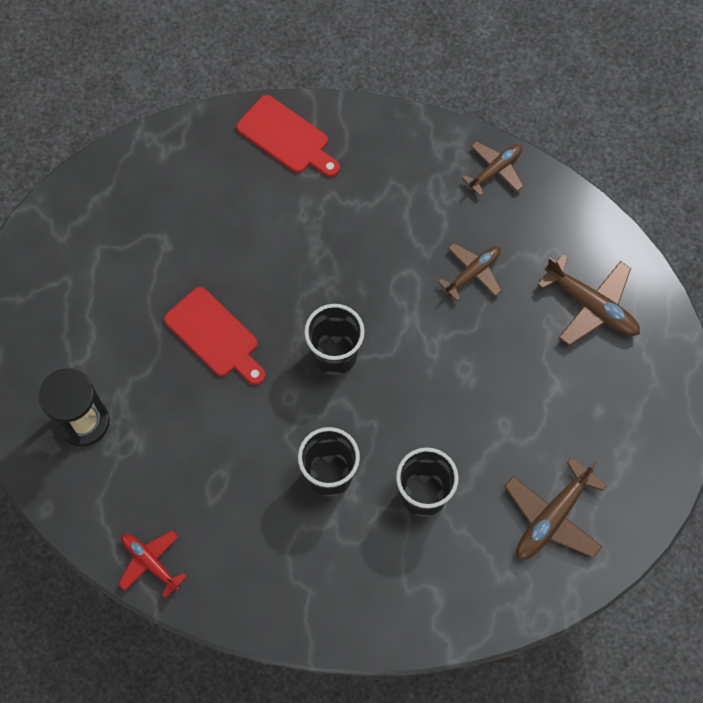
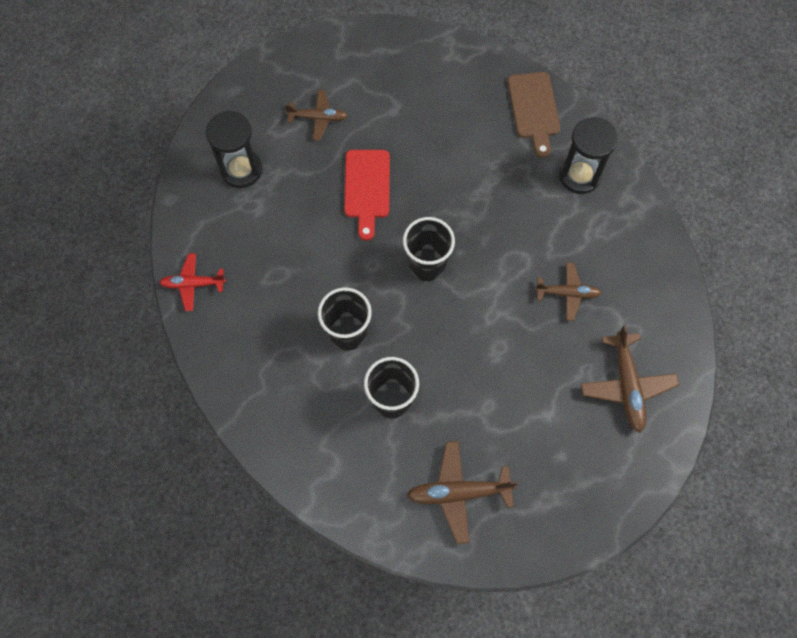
camera: 45 degrees right, 0 degrees up
(150, 562) = (193, 284): red plane -> red plane turned 90 degrees counterclockwise
(286, 137) = (534, 109): red cutting board -> brown cutting board
(382, 163) = (579, 176): none -> black hourglass
(495, 170) = (650, 243): brown plane -> brown plane (318, 118)

